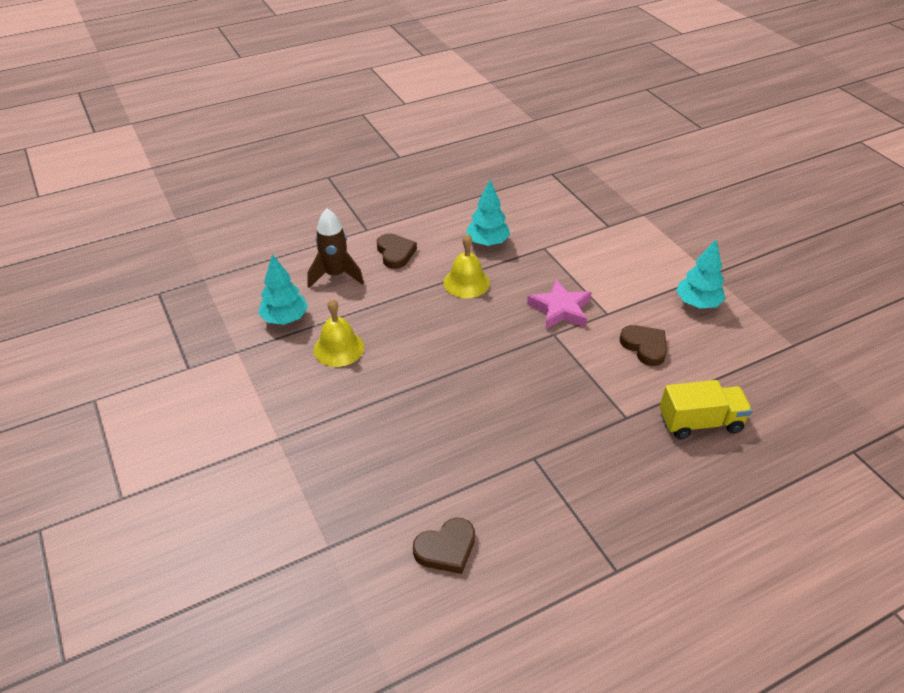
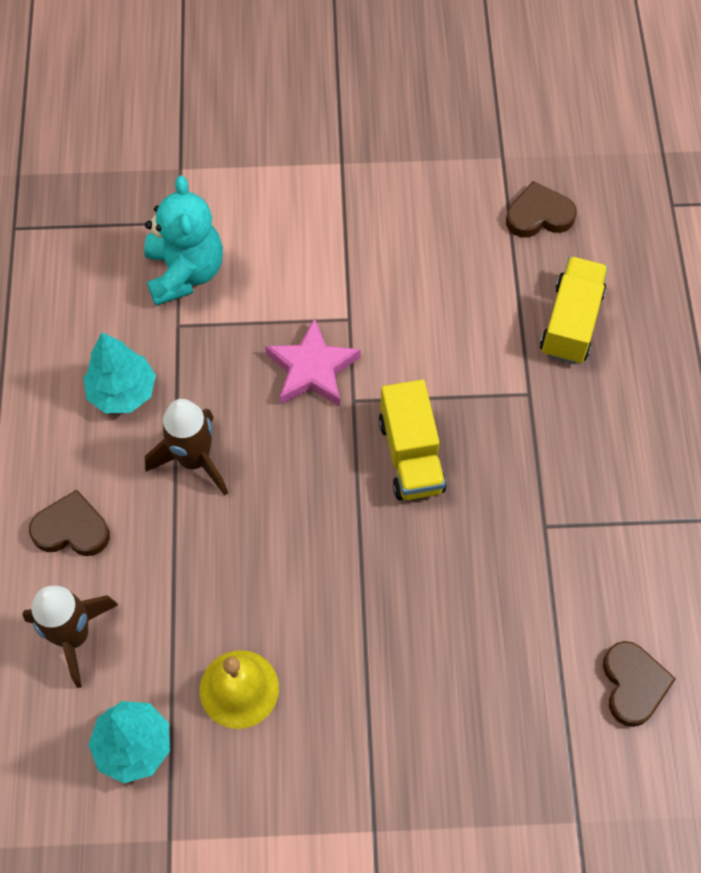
camera: 65 degrees left, 20 degrees up
(466, 282) = (194, 460): yellow bell -> brown rocket
(536, 372) = (411, 455): none -> yellow truck
(579, 239) = (185, 272): none -> turquoise teddy bear
(644, 347) = (428, 310): brown heart -> brown heart (539, 215)
(697, 303) = (384, 210): turquoise tree -> none

